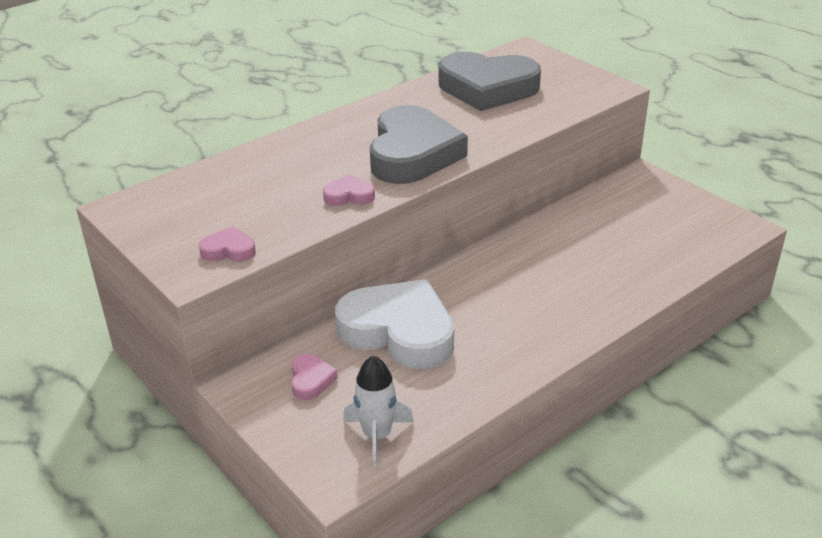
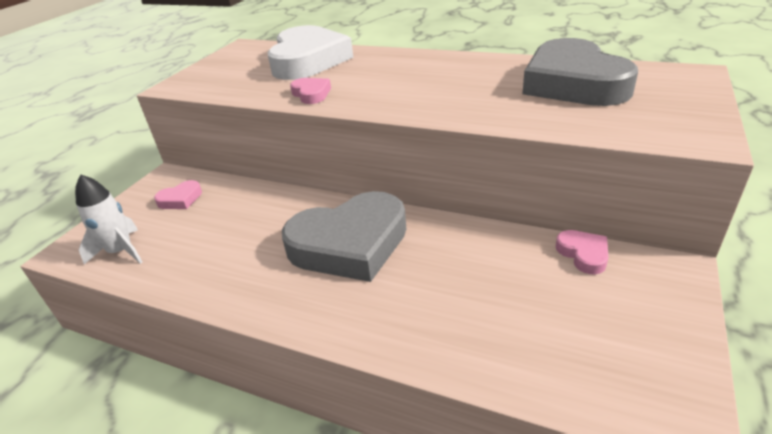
camera: 65 degrees right, 0 degrees up
(229, 250) = (209, 85): pink heart -> pink heart (583, 254)
(399, 331) = (256, 214): white heart -> white heart (308, 60)
(412, 154) = (403, 93): grey heart -> grey heart (350, 244)

